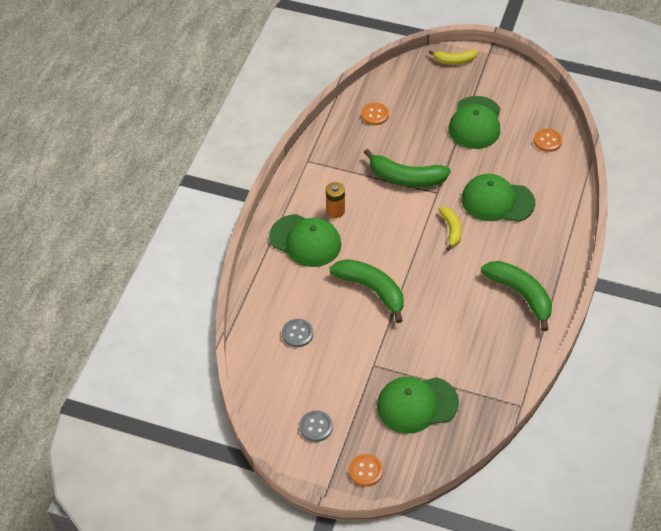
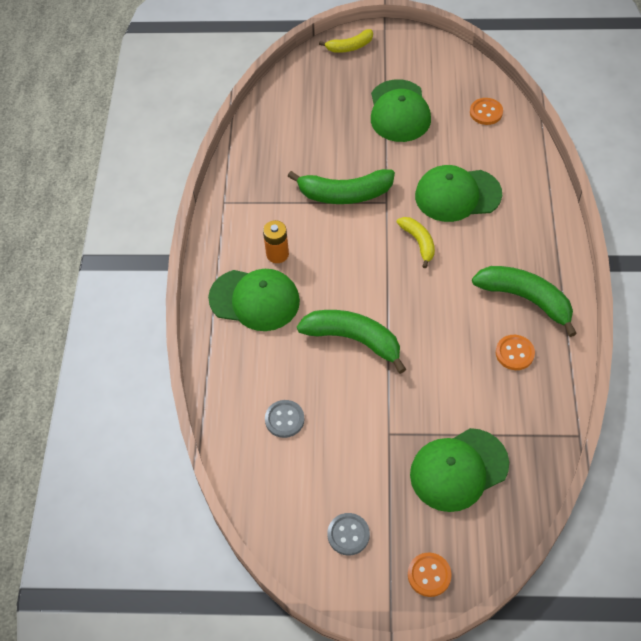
camera: 15 degrees left, 5 degrees up
(375, 115) = (283, 129): orange button -> orange button (514, 353)

